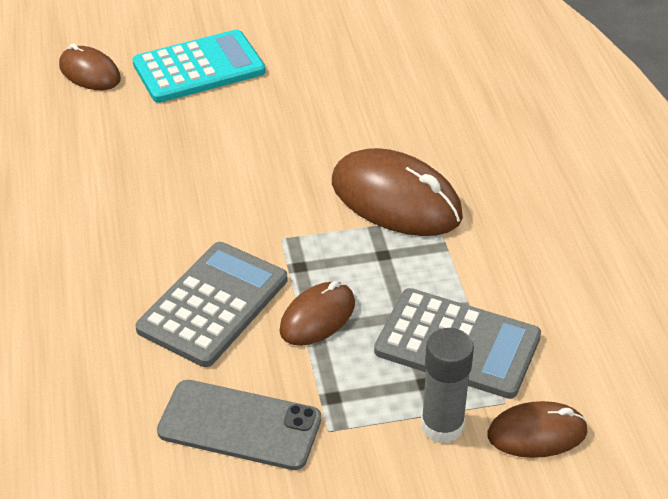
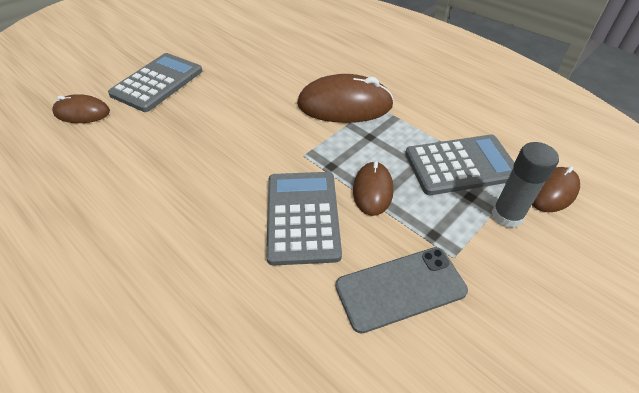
camera: 35 degrees left, 5 degrees up
(199, 68) = (157, 83): turquoise calculator -> grey calculator

